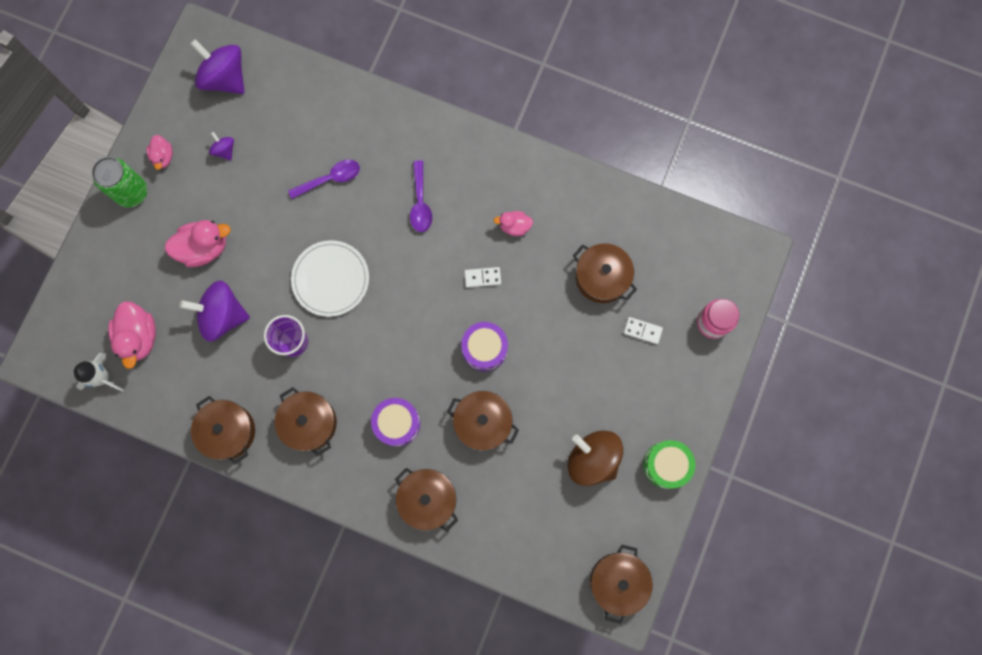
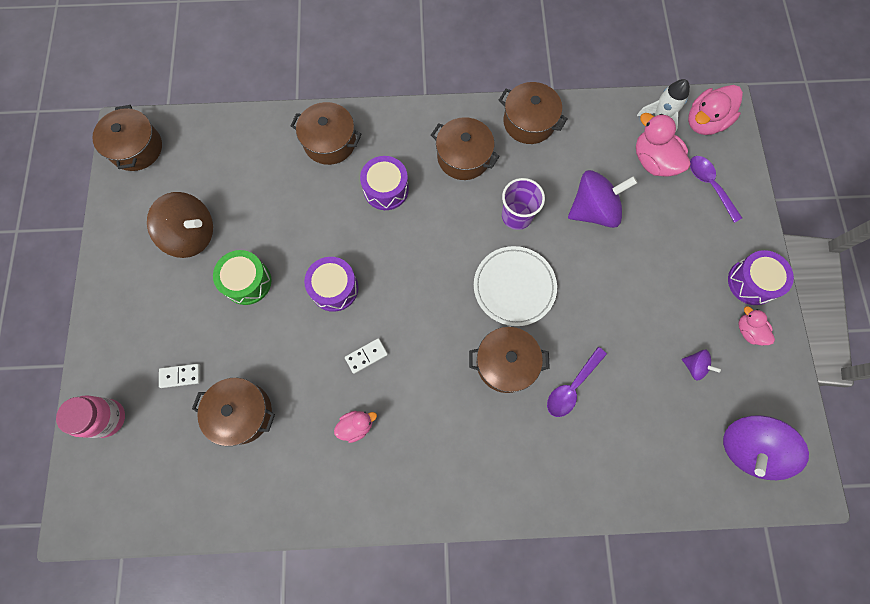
camera: 155 degrees right, 5 degrees down
(132, 192) = (751, 282): green can -> purple drum
(204, 248) = (649, 262): pink duck -> pink duck (704, 122)
(225, 78) = (747, 447): purple spinning top -> purple spinning top turned 120 degrees clockwise
(420, 202) = (466, 405): purple spoon -> purple spoon (710, 185)
(482, 422) = (308, 223): brown pot -> brown pot (505, 363)
(666, 465) = (119, 259): green drum -> green drum (247, 282)

